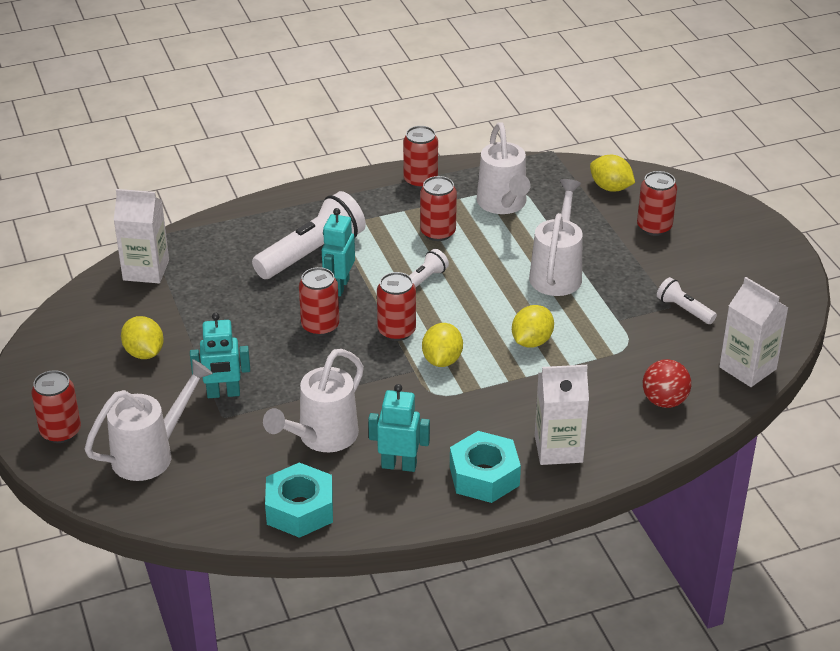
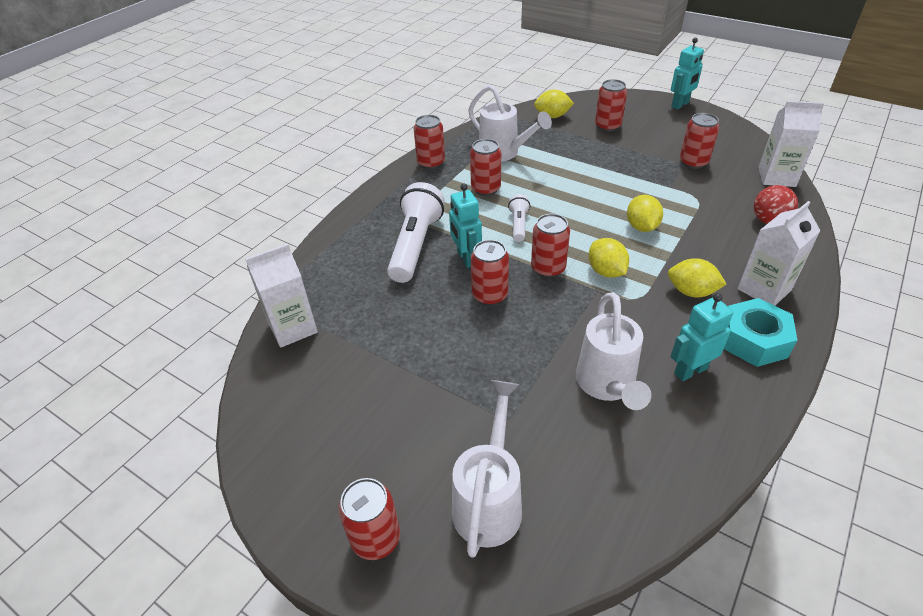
camera: 35 degrees left, 5 degrees up
(144, 353) = (371, 402): yellow lemon -> yellow lemon (691, 292)
(223, 393) = (483, 397): turquoise robot -> turquoise robot (680, 105)
(300, 509) = (675, 464): turquoise nut -> none
(557, 273) = (593, 177): white watering can -> none
(684, 310) = (693, 162): white flashlight -> red can

